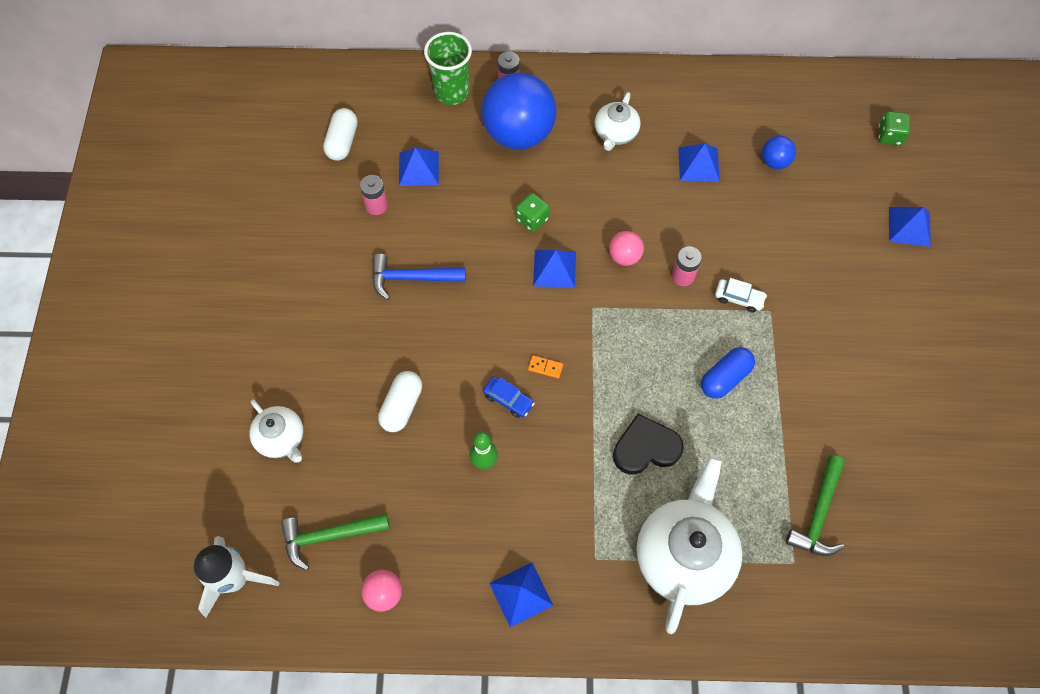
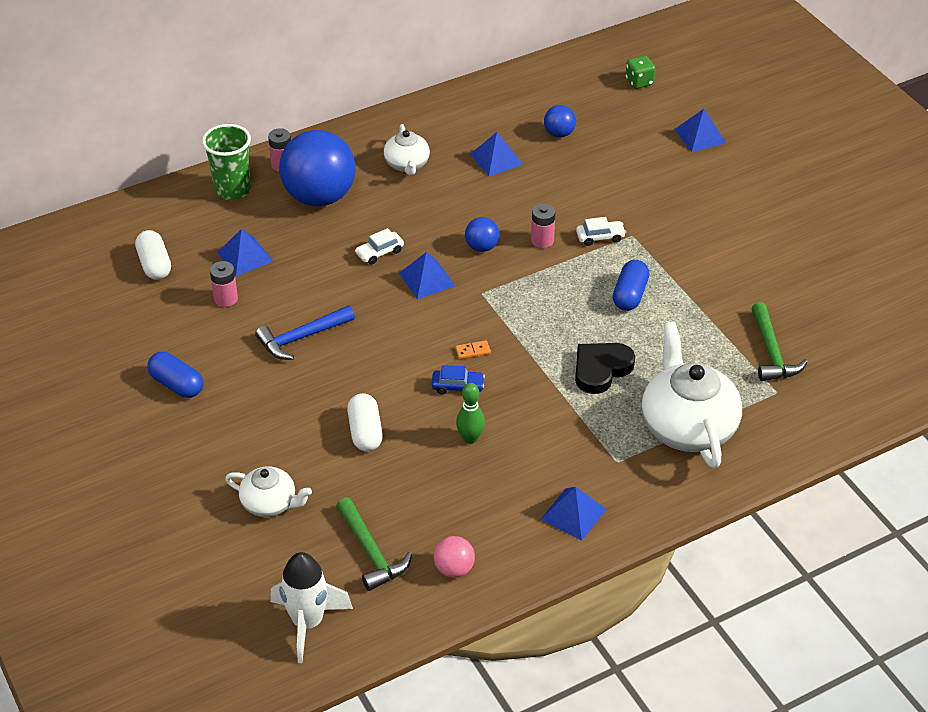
camera: 30 degrees left, 20 degrees down
(284, 275) = (177, 385): none -> blue capsule
(329, 536) = (371, 552): green hammer -> green hammer turned 75 degrees counterclockwise
(532, 219) = (379, 252): green dice -> white car
(624, 256) = (482, 247): pink ball -> blue ball

